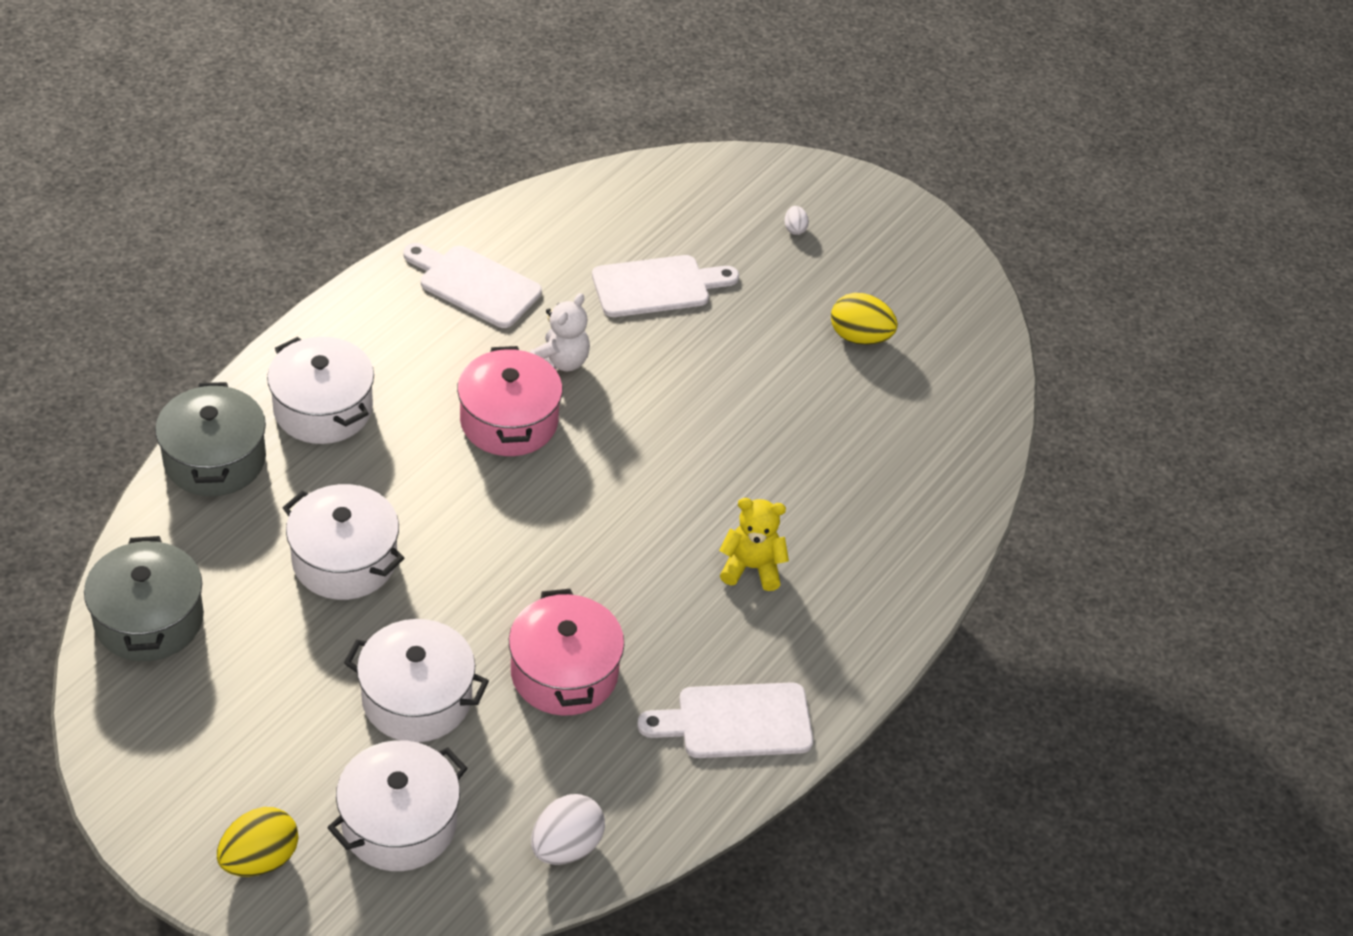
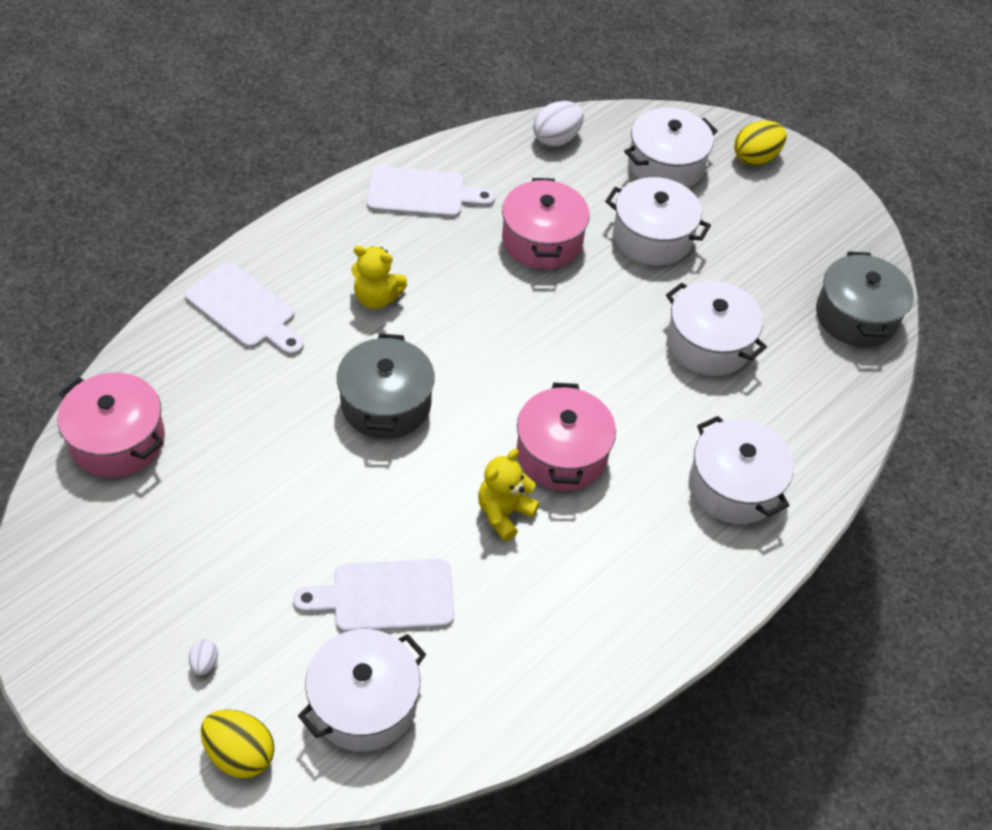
camera: 170 degrees left, 5 degrees up
(215, 459) = (826, 446): grey pot -> grey pot (386, 403)
(474, 285) = (581, 620): white cutting board -> white cutting board (244, 309)
(560, 362) = (504, 513): white teddy bear -> yellow teddy bear
(654, 214) = (364, 703): none -> white pot
(859, 337) = (191, 508): yellow egg -> yellow egg (240, 754)
(958, 387) = (117, 440): none -> pink pot

